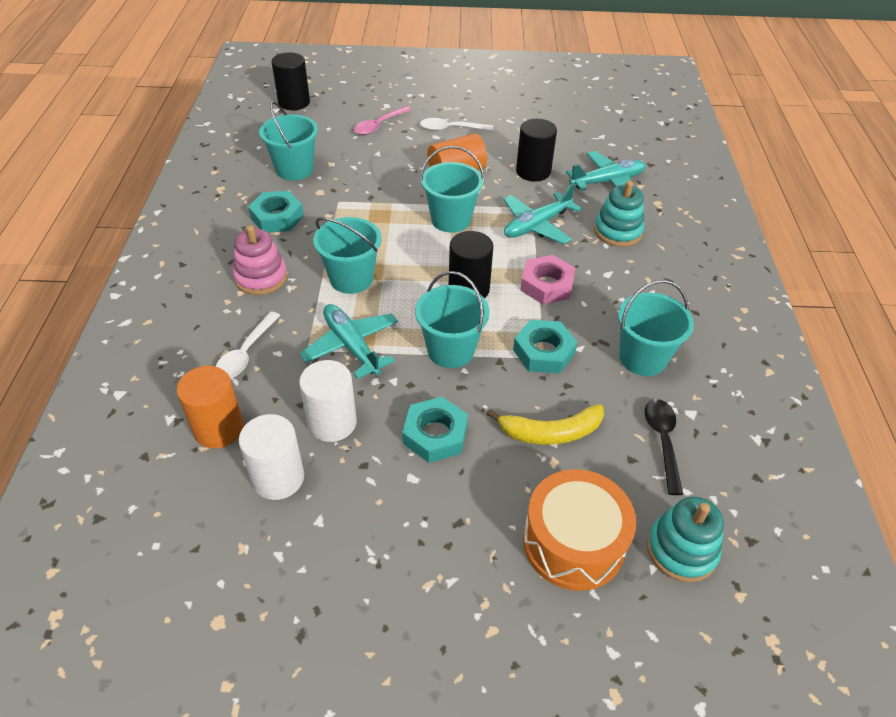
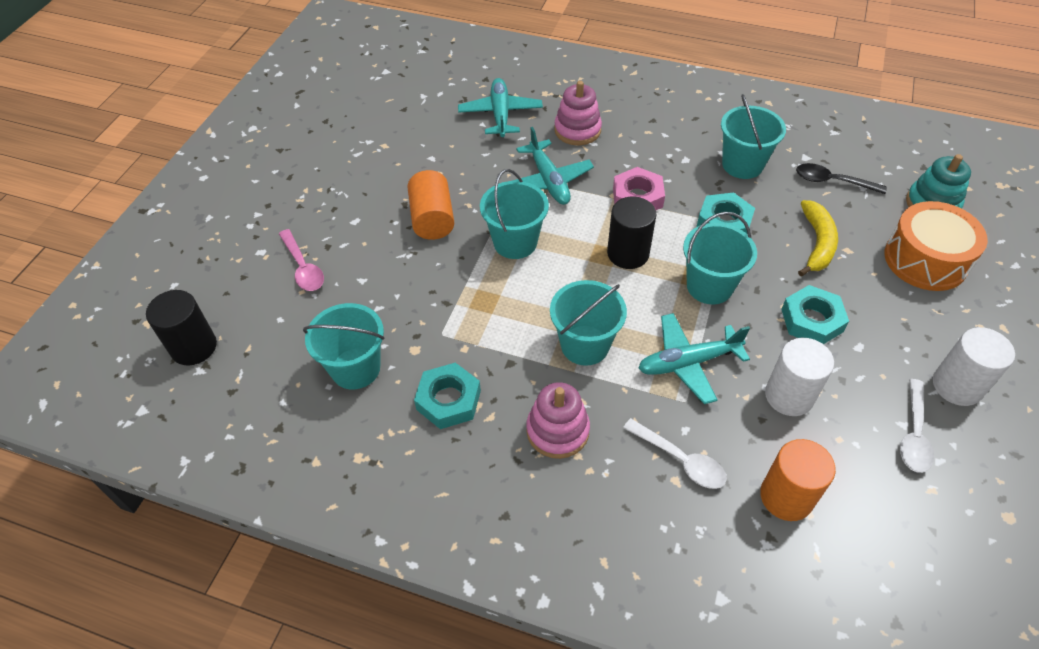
camera: 70 degrees left, 5 degrees up
(278, 478) = (853, 450): white cylinder -> white cylinder (957, 386)
(451, 129) = (347, 205): white spoon -> white spoon (914, 434)
(533, 171) = (460, 160): black cylinder -> none
(617, 231) = (577, 130): turquoise stacking toy -> pink stacking toy

